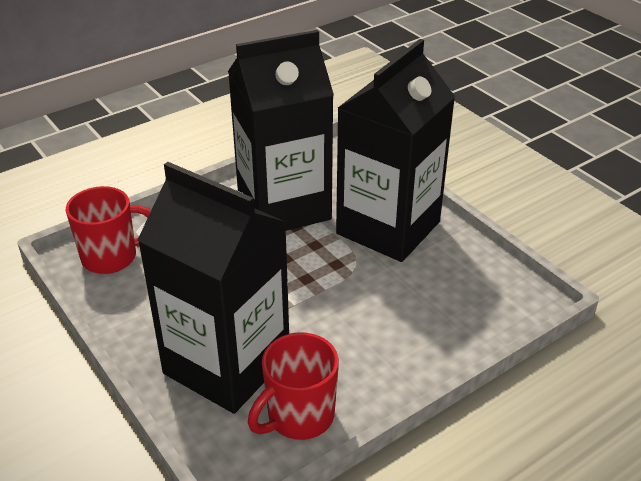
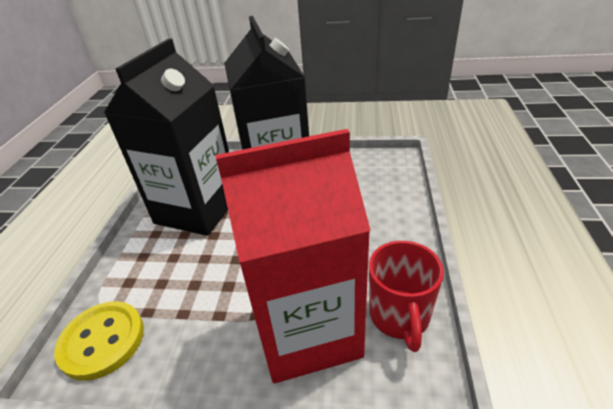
camera: 45 degrees left, 0 degrees up
(111, 257) = (102, 341): red mug -> yellow button
(227, 364) = (307, 330): black carton -> red carton

